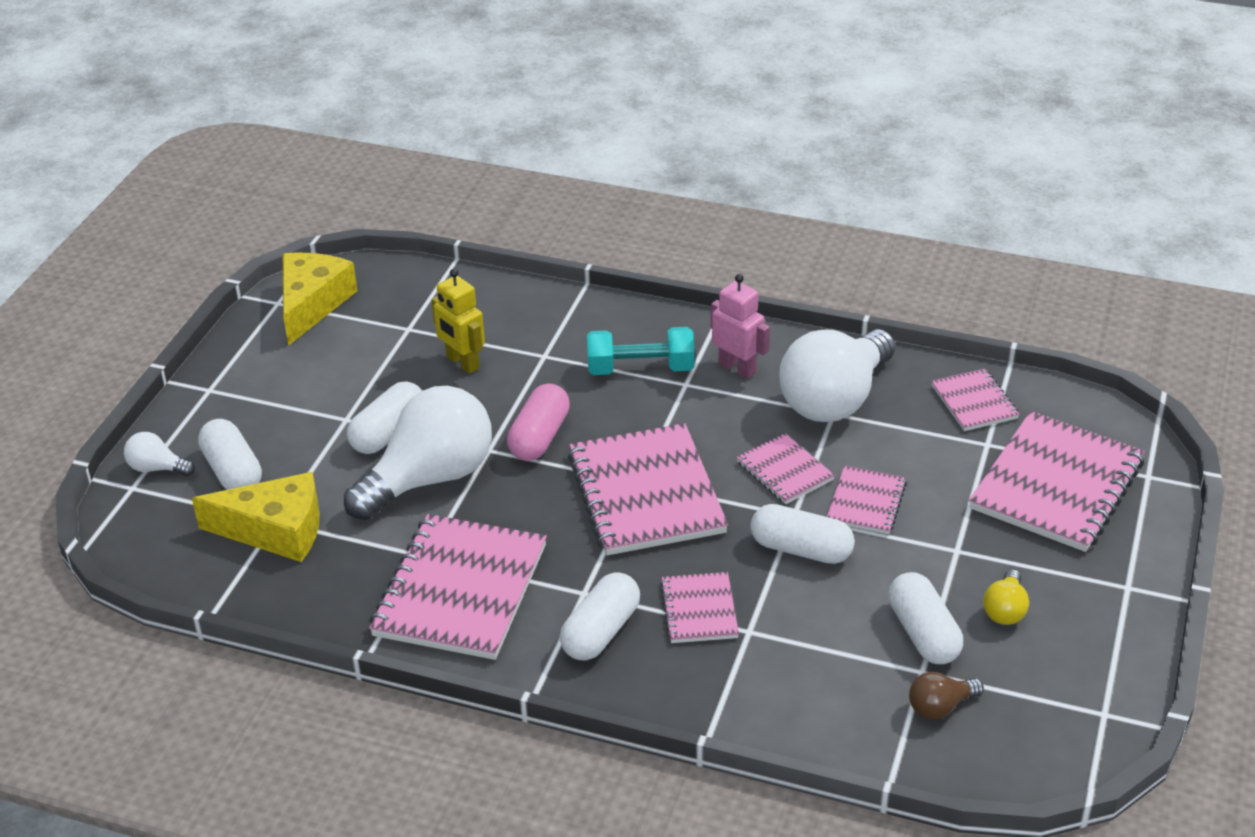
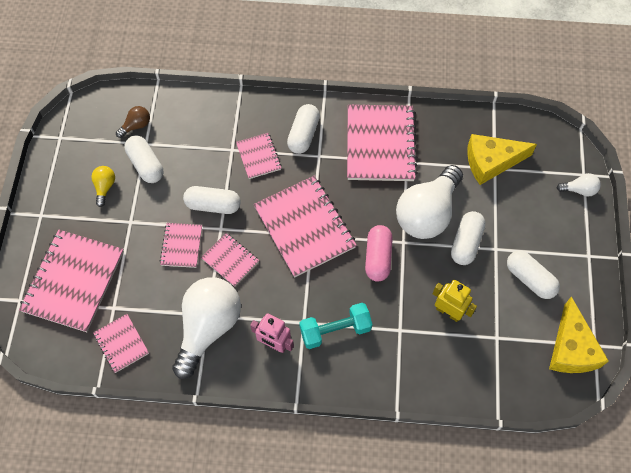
camera: 165 degrees right, 25 degrees up
(233, 472) = (536, 196): white capsule -> white capsule (529, 279)

